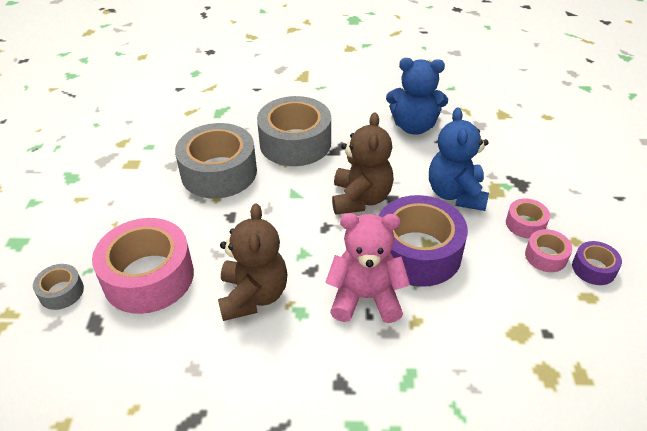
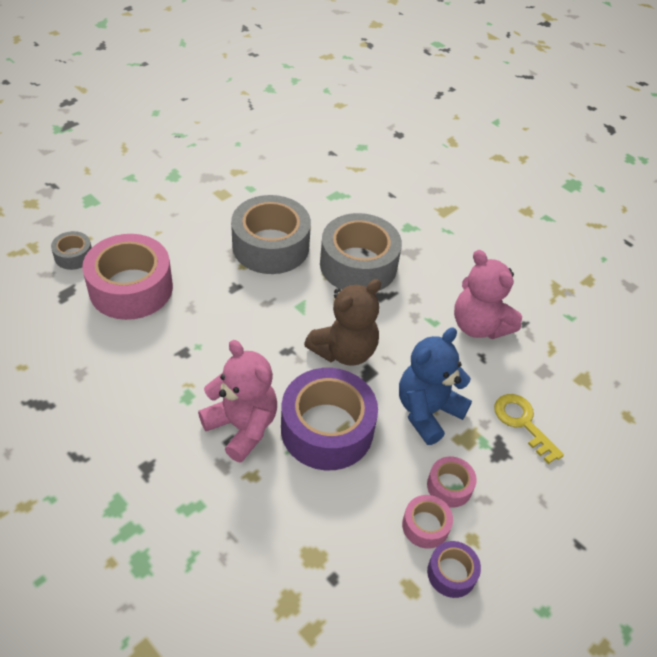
camera: 40 degrees right, 5 degrees up
(253, 295) = (174, 358): brown teddy bear -> none
(414, 126) = (479, 326): blue teddy bear -> pink teddy bear
(509, 159) = (523, 423): none -> yellow key

